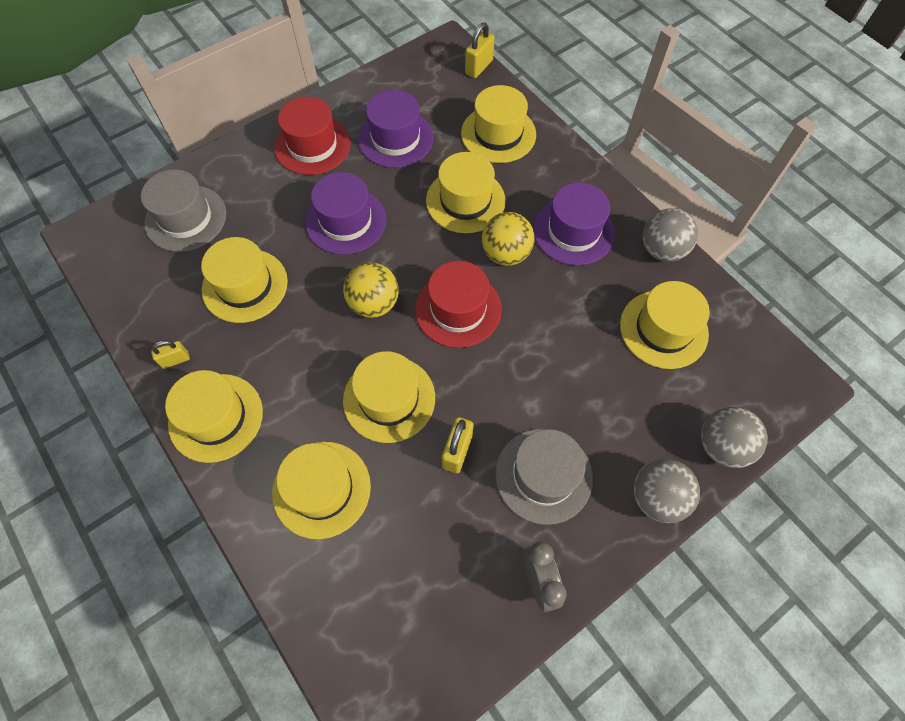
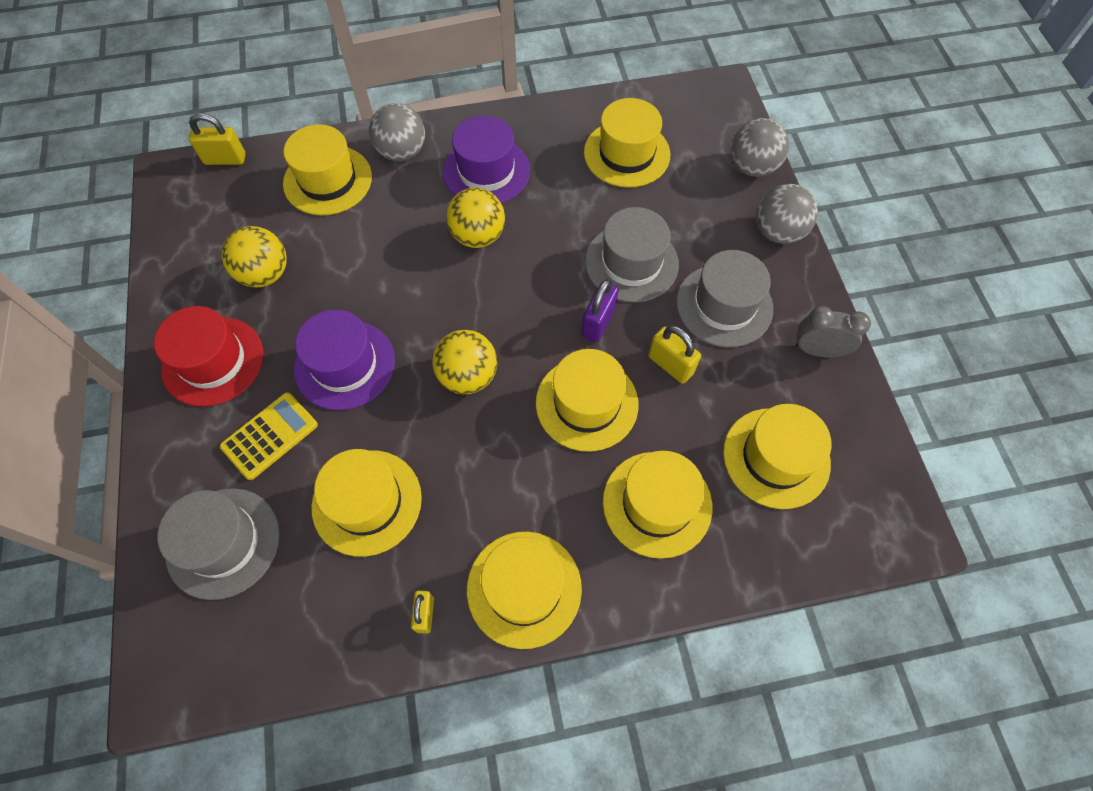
camera: 65 degrees left, 0 degrees up
(271, 205) = (270, 436): none -> yellow calculator
(395, 138) = (265, 274): purple hat -> yellow ball
(458, 309) = (518, 302): red hat -> none
(465, 200) = (392, 243): yellow hat -> yellow hat (776, 457)
(470, 377) = (598, 322): none -> purple padlock
(479, 67) = (225, 159): yellow padlock -> yellow padlock turned 60 degrees counterclockwise
(545, 379) = (631, 263): none -> grey hat
(662, 250) = (547, 117): grey ball -> grey ball (402, 152)

